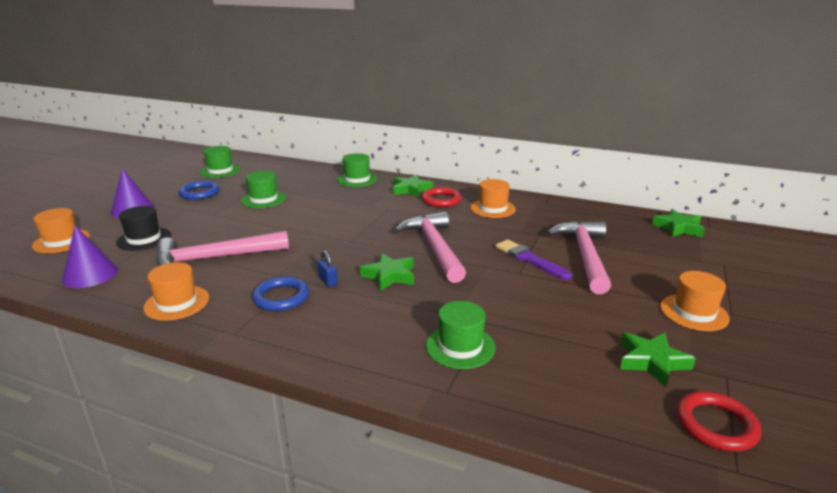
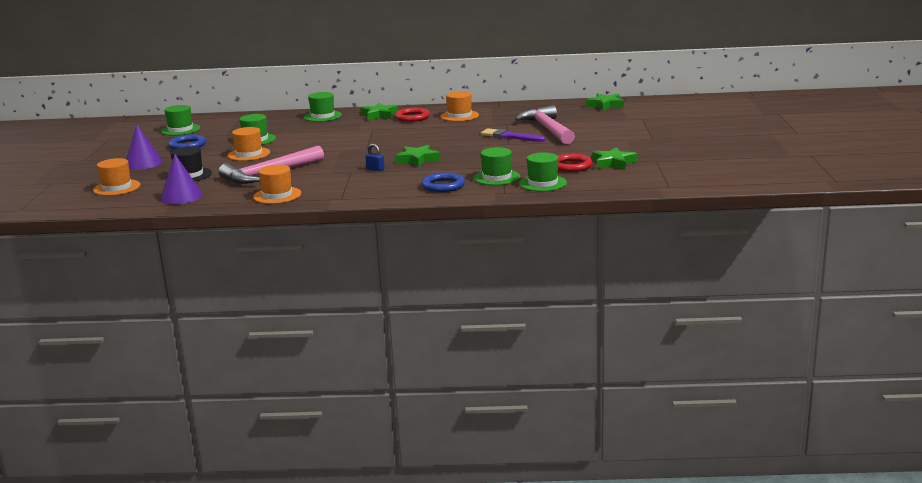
camera: 20 degrees left, 5 degrees down
(281, 297) = (351, 180): blue ring -> blue ring (443, 186)
(434, 247) = (435, 142): pink hammer -> none
(518, 384) = (542, 183): none -> green hat
(694, 312) = (630, 141): orange hat -> orange hat (249, 154)
(716, 425) = (655, 176): red ring -> red ring (571, 166)

